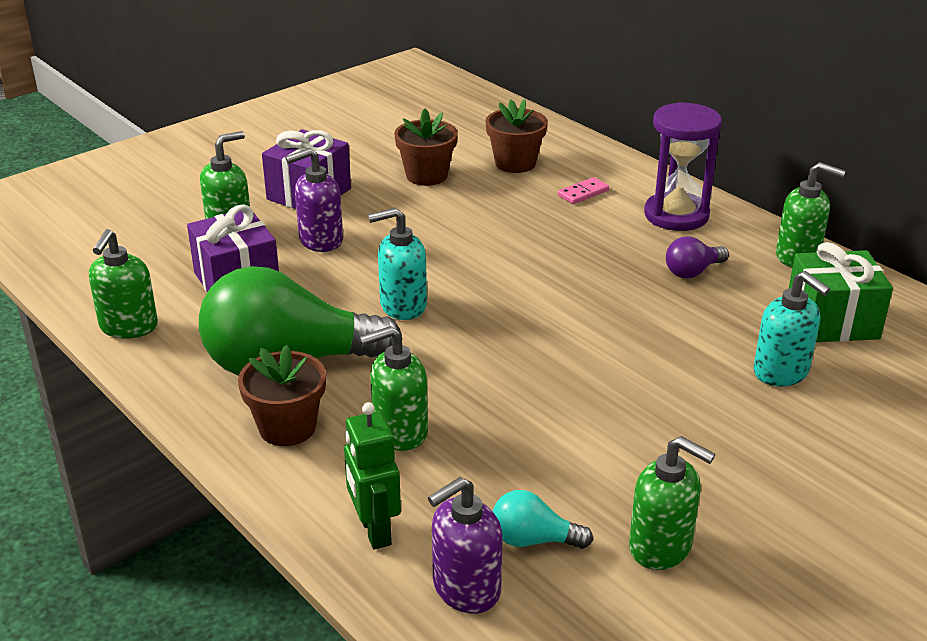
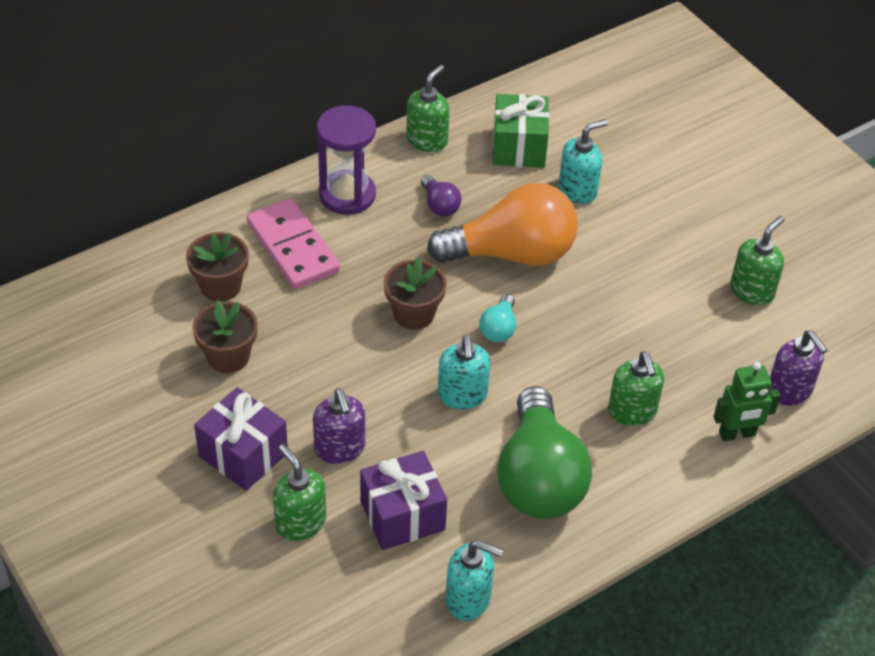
camera: 85 degrees left, 15 degrees up
(128, 327) = (468, 599): green soap dispenser -> turquoise soap dispenser
(287, 427) = (623, 481): brown flower pot -> brown flower pot (414, 314)
(533, 540) = (746, 351): turquoise light bulb -> turquoise light bulb (499, 328)
(583, 193) = (293, 247): pink domino -> pink domino, size x2.31
(637, 326) = (512, 254): none -> orange light bulb

